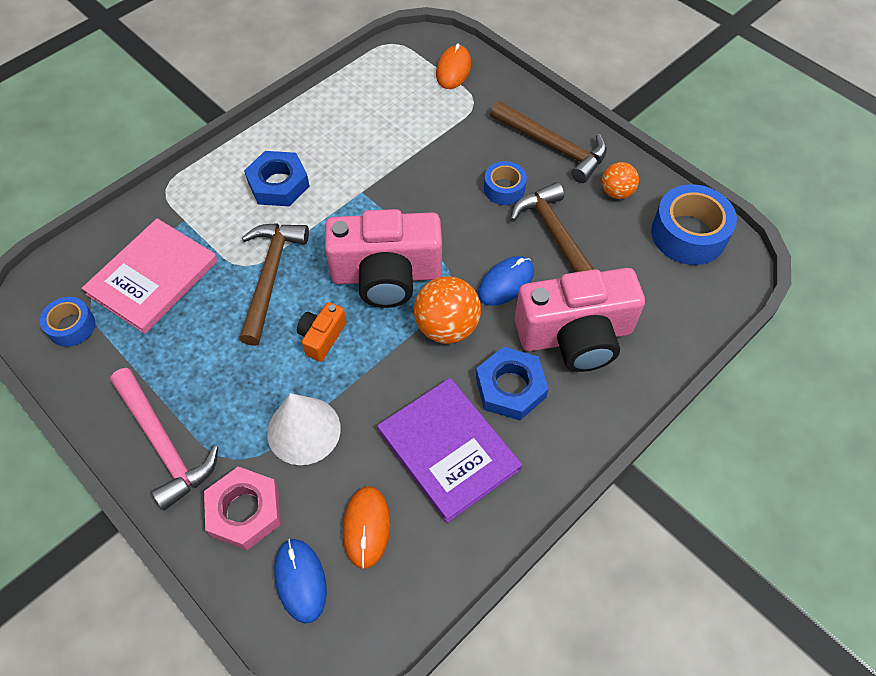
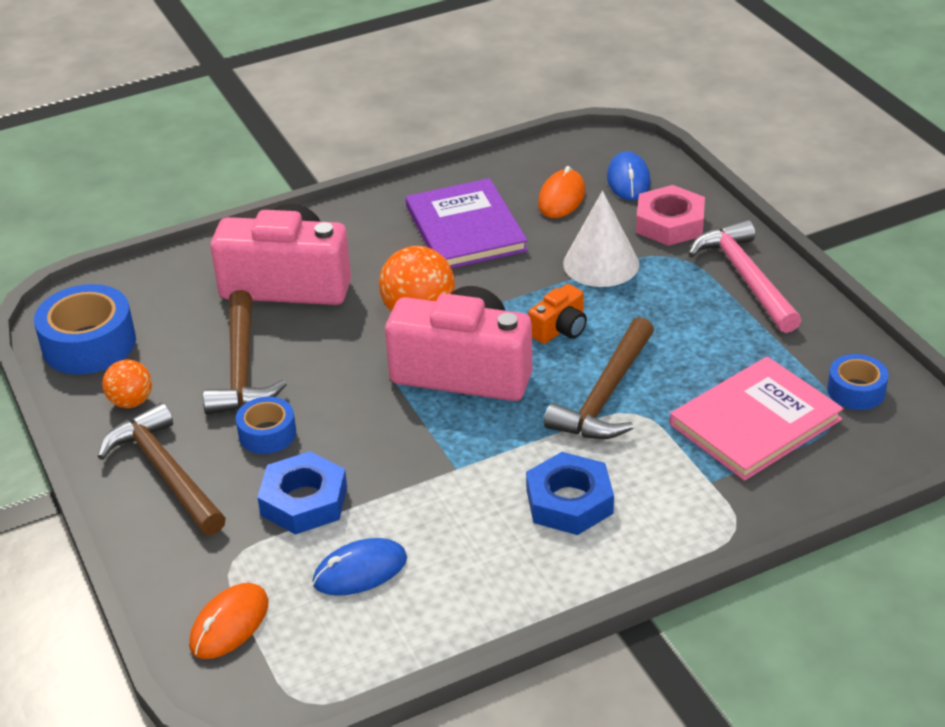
camera: 160 degrees left, 20 degrees down
(506, 282) = (330, 339): blue mouse -> blue mouse (360, 571)
(510, 387) = (381, 258): blue nut -> blue nut (304, 501)

